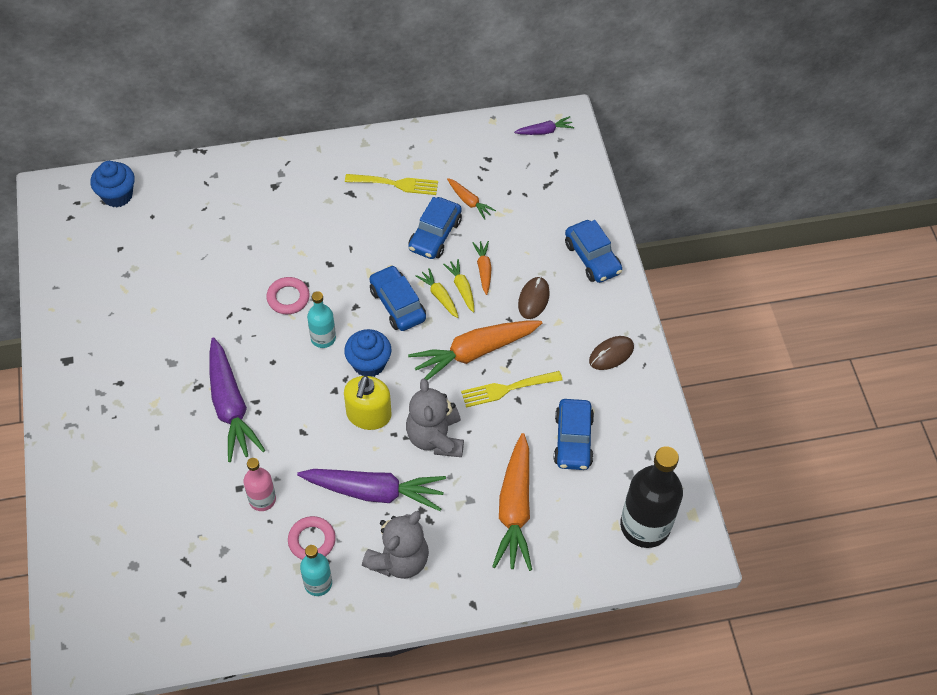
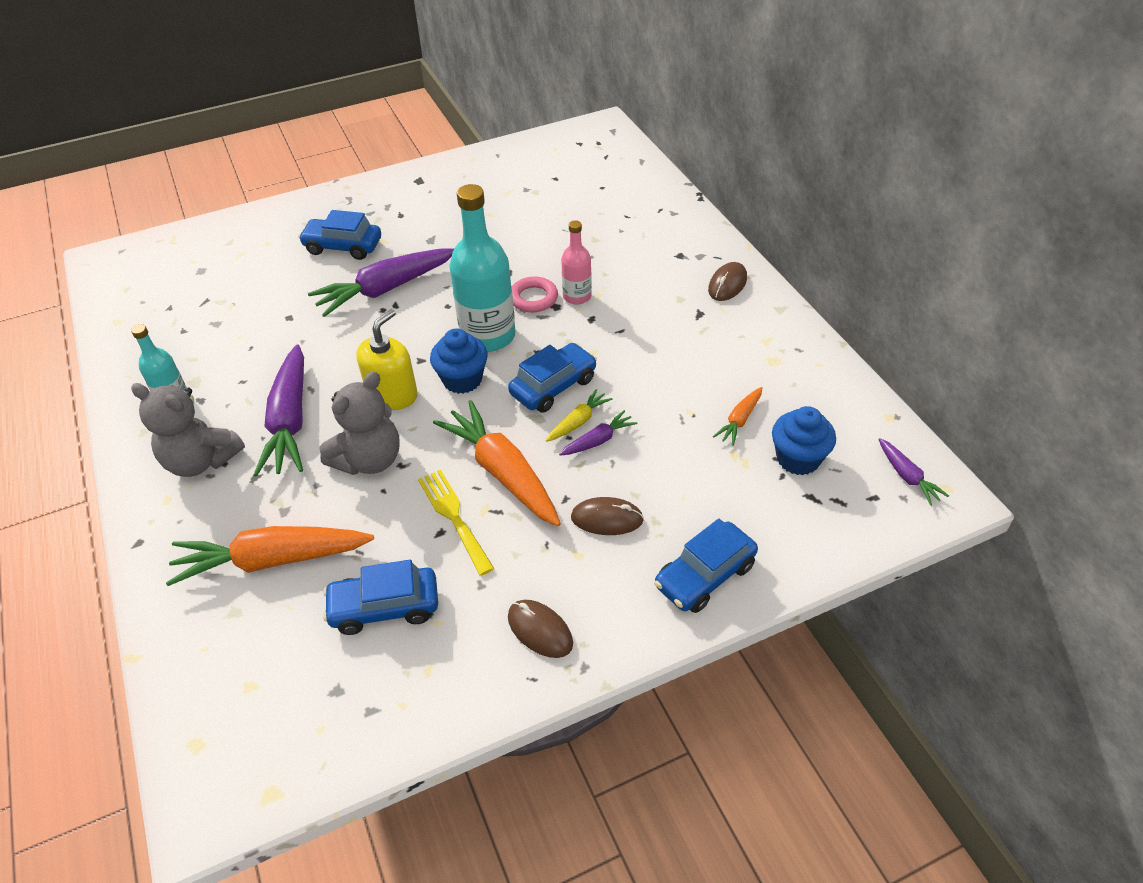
camera: 80 degrees right, 10 degrees down
(117, 195) = (617, 162): blue cupcake -> blue cupcake (798, 459)
(262, 499) = (276, 336): pink bottle -> pink bottle (577, 296)
(312, 540) = (226, 384): pink ring -> none
(323, 166) = (727, 284): none -> brown mouse
(323, 338) = (488, 336): turquoise bottle -> turquoise bottle, size x1.86
(368, 415) = (392, 394): yellow soap dispenser -> yellow soap dispenser turned 120 degrees clockwise
(396, 184) = (733, 348): yellow fork -> none
(435, 235) = (671, 398): blue car -> blue car (343, 247)
(435, 438) = (369, 460): grey teddy bear -> grey teddy bear turned 150 degrees clockwise
(461, 288) = (598, 440): yellow carrot -> purple carrot
(483, 269) = (636, 456): orange carrot -> none
(645, 525) = (250, 726): black bottle -> none

